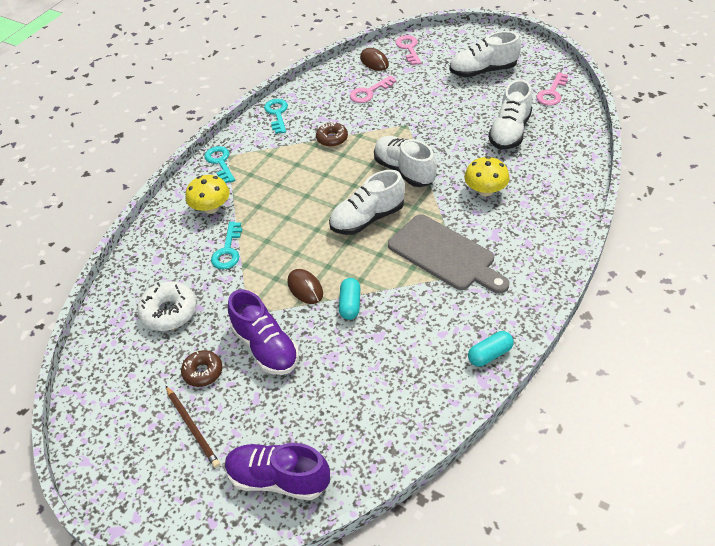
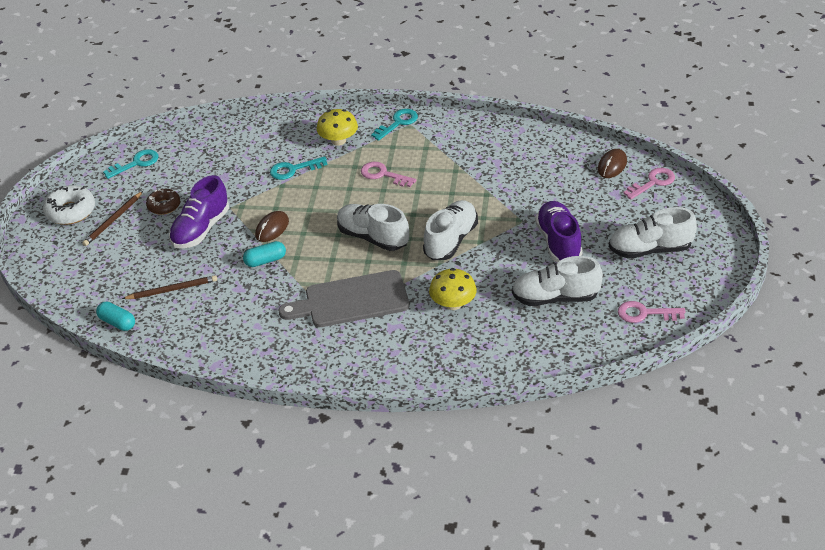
camera: 65 degrees right, 5 degrees down
(169, 312) = (214, 165): white donut -> white donut (70, 211)
(277, 114) = (485, 131): turquoise key -> turquoise key (136, 163)
(278, 479) = (85, 280): purple shoe -> purple shoe (558, 242)
(332, 138) = (470, 178): brown donut -> none
(347, 394) = (172, 289): none -> brown pencil
(369, 92) = (557, 179): pink key -> pink key (383, 175)
(445, 254) = (351, 300): grey cutting board -> grey cutting board turned 60 degrees clockwise
(483, 71) = (650, 249): white shoe -> white shoe turned 60 degrees counterclockwise
(490, 354) = (246, 361): turquoise capsule -> turquoise capsule (117, 322)

